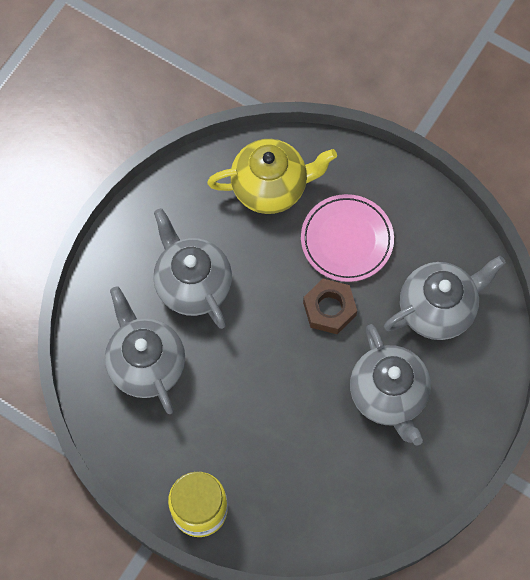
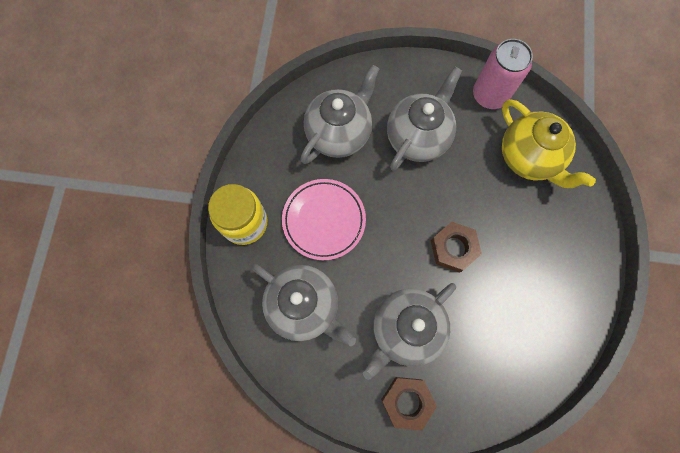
camera: 65 degrees right, 5 degrees up
(182, 189) = (489, 95): none -> pink can
(347, 240) = (519, 236): pink plate -> pink plate (324, 220)
(437, 309) = (501, 338): grey teapot -> grey teapot (304, 306)
(457, 427) = (407, 402): none -> brown nut

